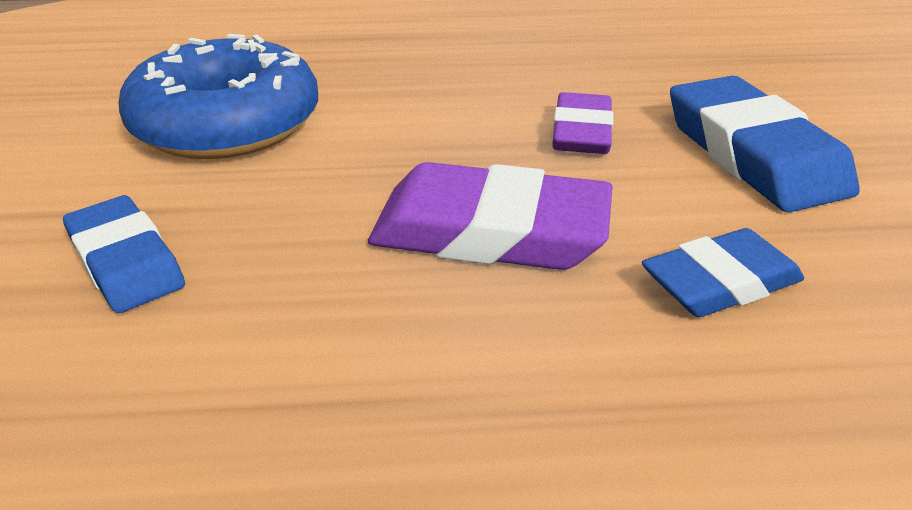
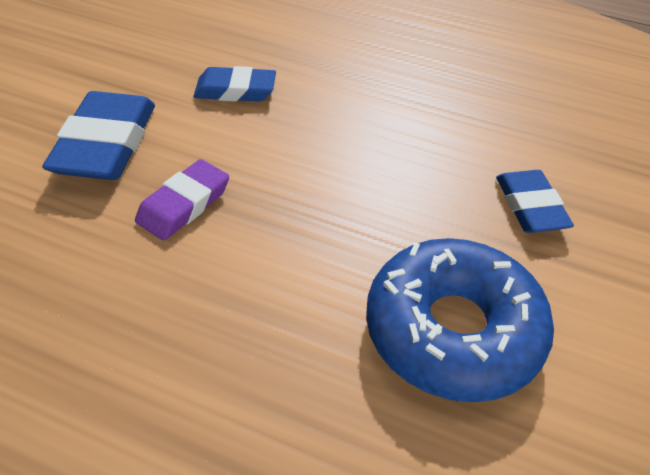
camera: 155 degrees left, 10 degrees up
(490, 231) = (317, 152): purple eraser -> none

